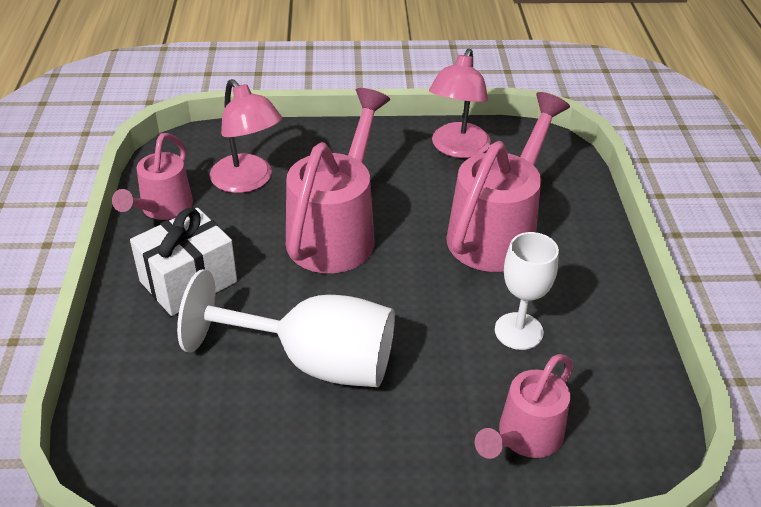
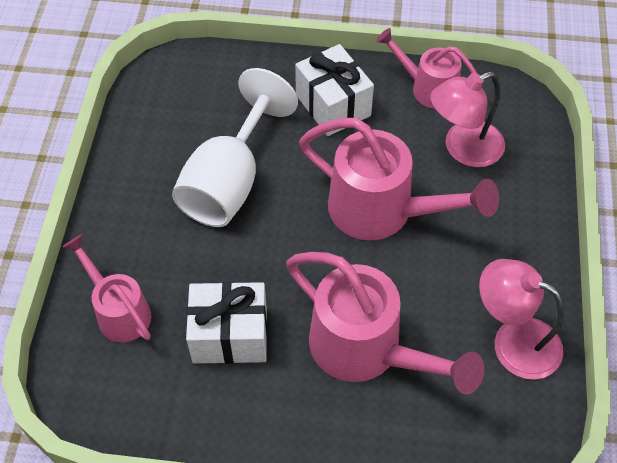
camera: 100 degrees right, 15 degrees up
(518, 331) = (230, 335): white goblet -> white gift

